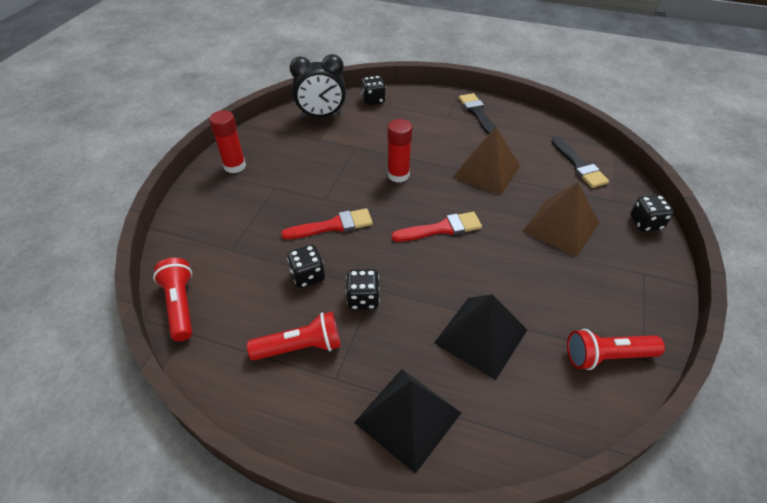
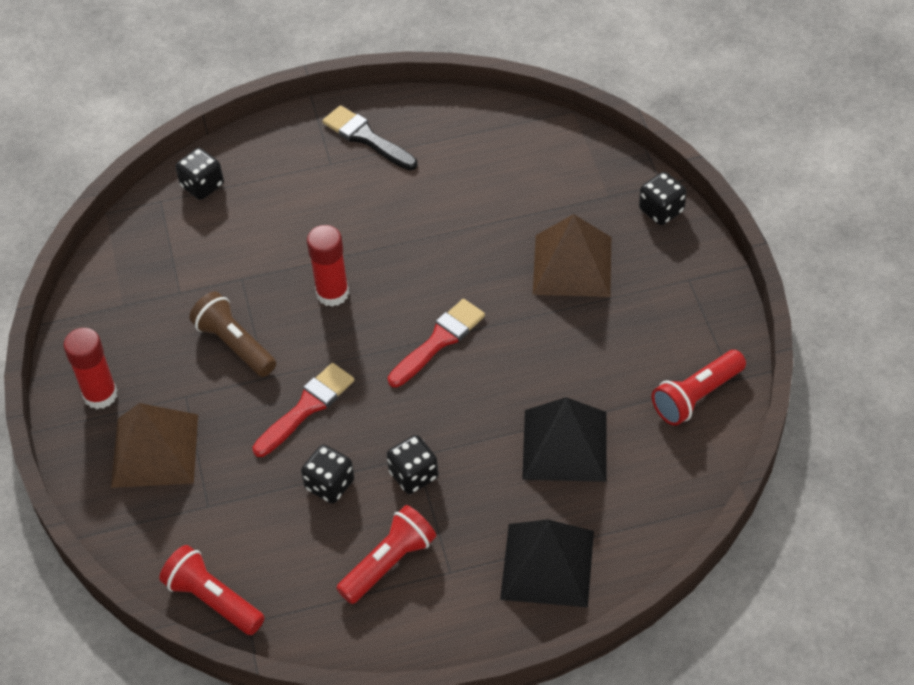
camera: 30 degrees left, 5 degrees up
(321, 115) = (149, 250): black clock -> none
(323, 175) = (235, 345): none -> brown flashlight
(486, 171) = (439, 230): brown pyramid -> brown pyramid (155, 450)
(579, 165) = (545, 162): black brush -> none

